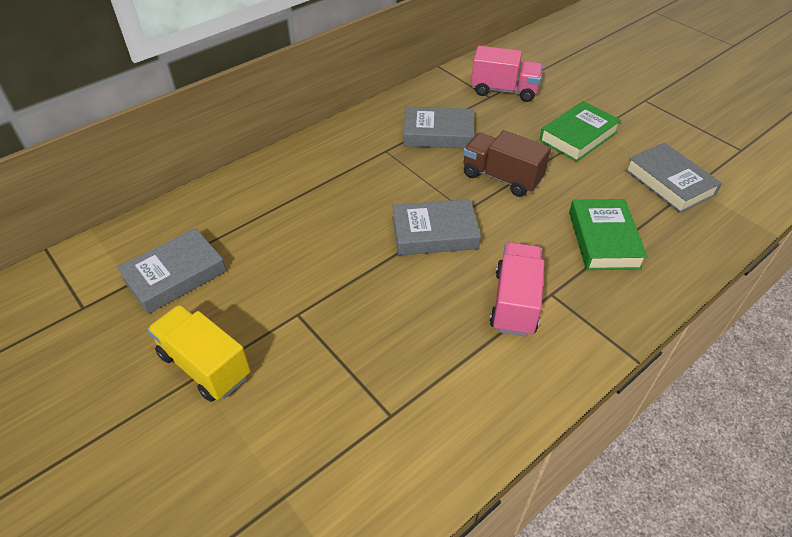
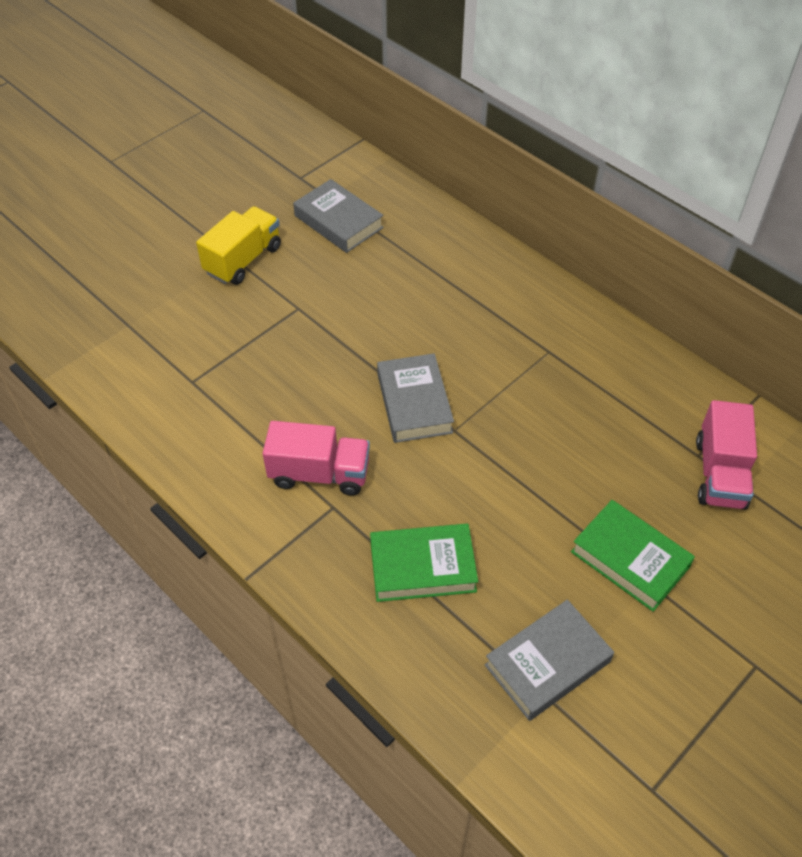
camera: 85 degrees right, 5 degrees up
(438, 133) = (595, 400): grey book -> none
(501, 177) = (520, 466): brown truck -> none

